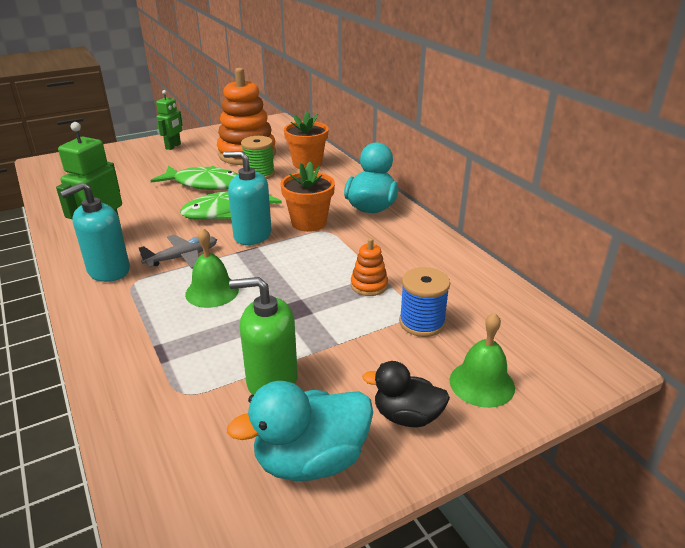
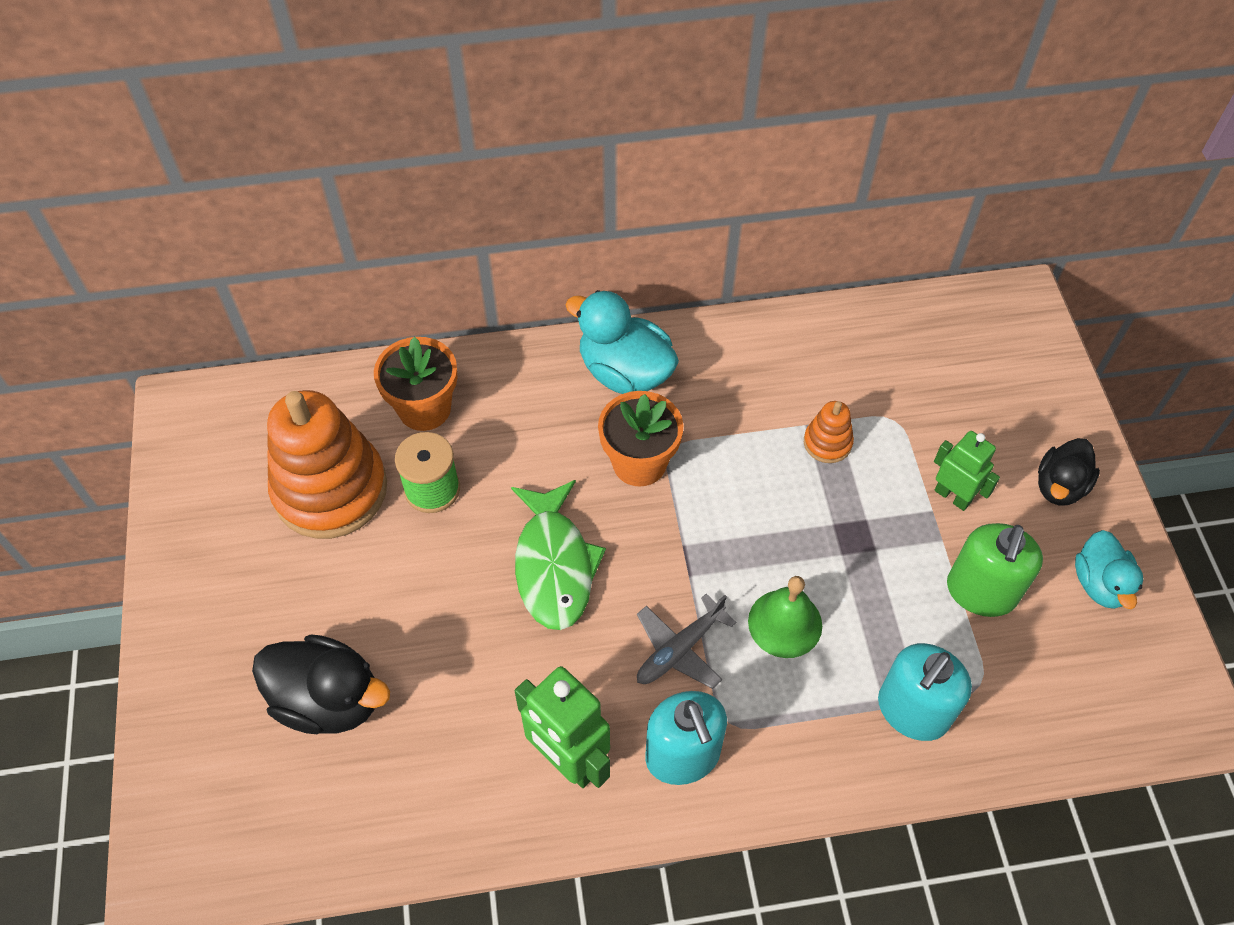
camera: 70 degrees left, 25 degrees up
(132, 175) = (329, 700): none -> black duck
(173, 146) = (218, 611): green robot -> green robot (952, 496)
(182, 257) = (680, 649): grey plane -> grey plane turned 120 degrees counterclockwise
(204, 184) = (432, 581): green fish -> none
(252, 235) = (648, 544): turquoise soap dispenser -> turquoise soap dispenser (912, 710)
(311, 460) = (1100, 584): turquoise duck -> turquoise duck, size x0.65
(422, 322) = (917, 417): blue spool -> none
(482, 383) = (1028, 406): green bell -> none

